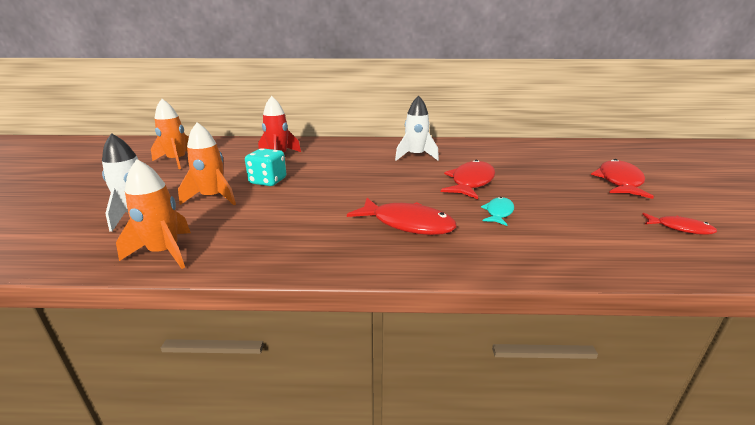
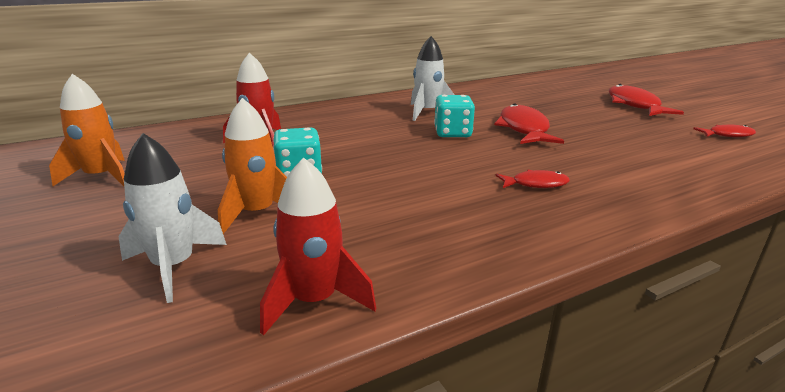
camera: 30 degrees left, 0 degrees up
(165, 252) = (314, 301): orange rocket -> red rocket
(407, 224) = (535, 184): red fish -> red fish, size x0.56
(408, 174) = (452, 133): none -> turquoise dice
(498, 212) = (592, 153): turquoise fish -> none

